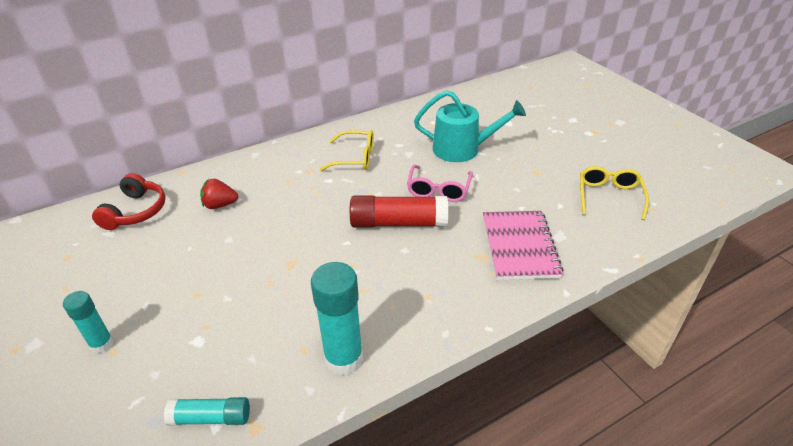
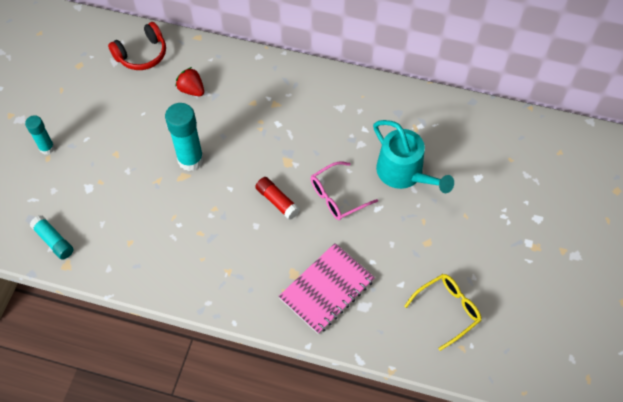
camera: 45 degrees right, 20 degrees up
(344, 359) = (142, 267): turquoise glue stick -> turquoise glue stick (190, 160)
(355, 158) = (318, 117): yellow glasses -> none
(398, 223) = (277, 201): red glue stick -> red glue stick, size x0.59

